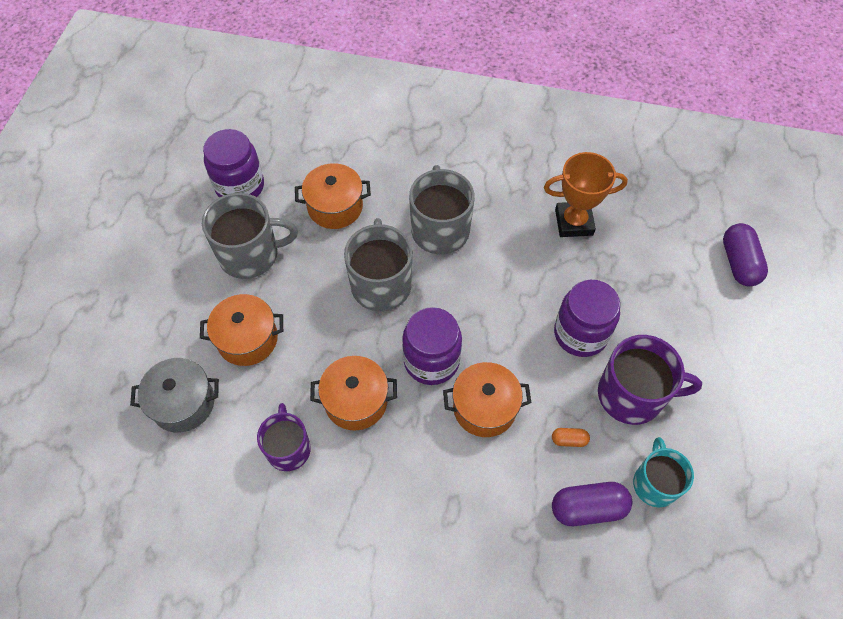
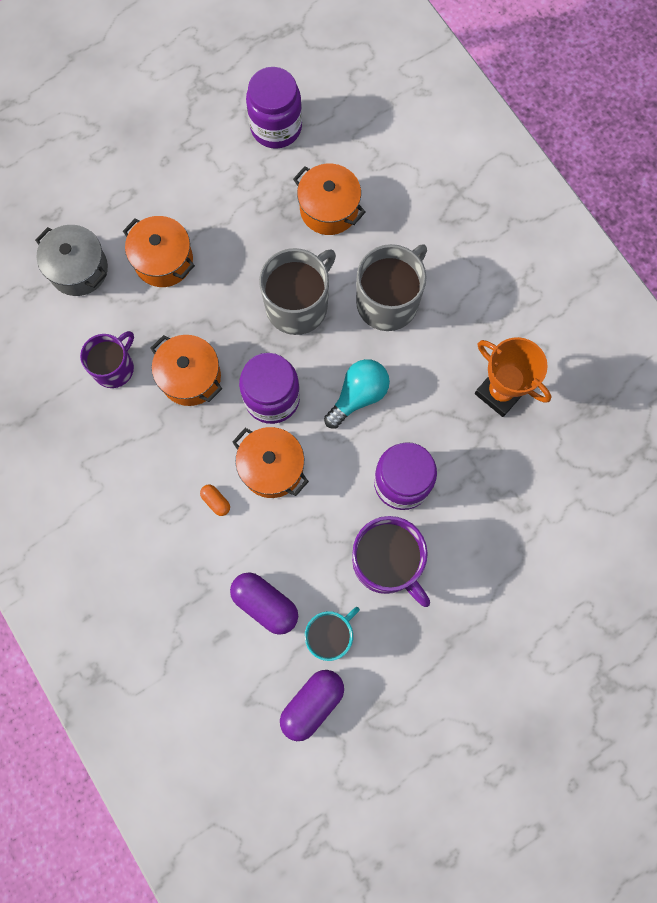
camera: 45 degrees right, 15 degrees up
(250, 254) = (229, 193): grey mug -> none
(488, 305) = (358, 396): none -> turquoise light bulb
(569, 440) = (305, 547): orange capsule -> orange capsule (216, 501)
(739, 263) = (594, 549): purple capsule -> purple capsule (312, 704)

